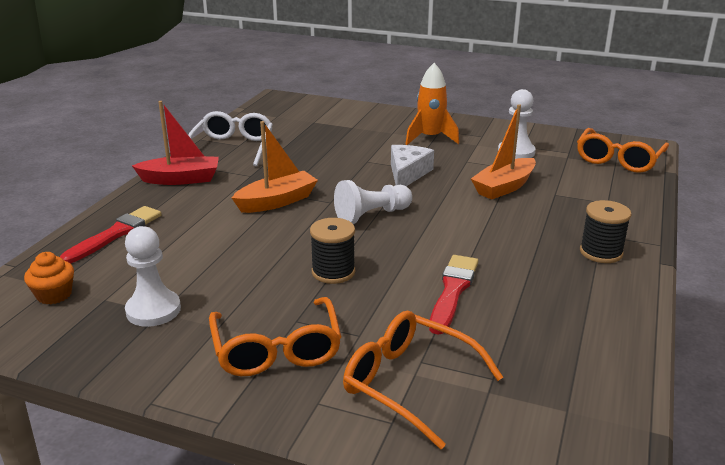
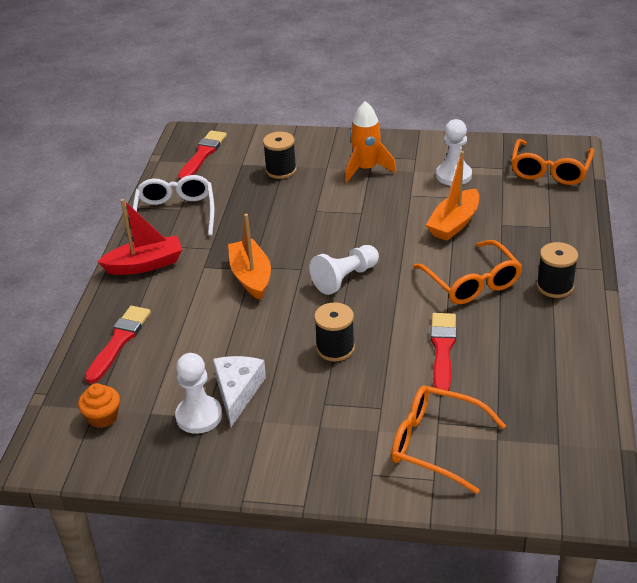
camera: 10 degrees left, 10 degrees up
(277, 201) = (251, 277): orange boat -> orange boat turned 60 degrees counterclockwise
(277, 350) = (320, 434): orange glasses -> orange glasses (472, 283)
(282, 112) = (203, 154): none -> red brush
(348, 130) = (281, 170): none -> black spool
(407, 174) = (360, 221): white cheese -> white cheese (237, 392)

